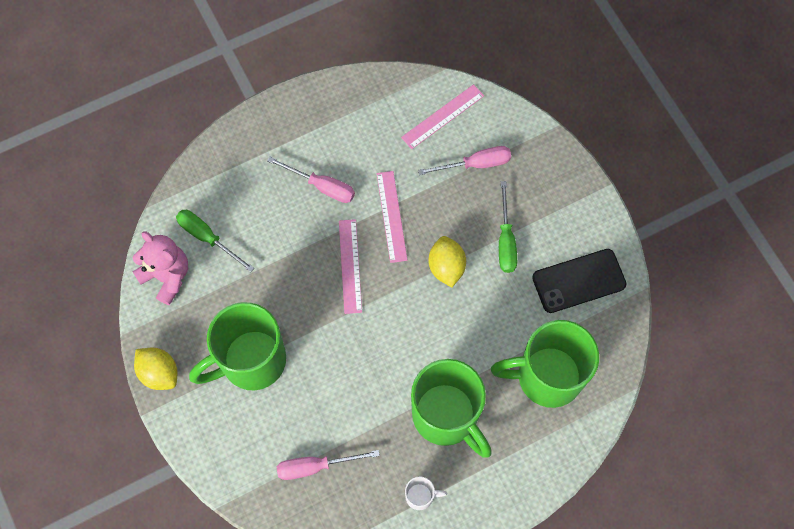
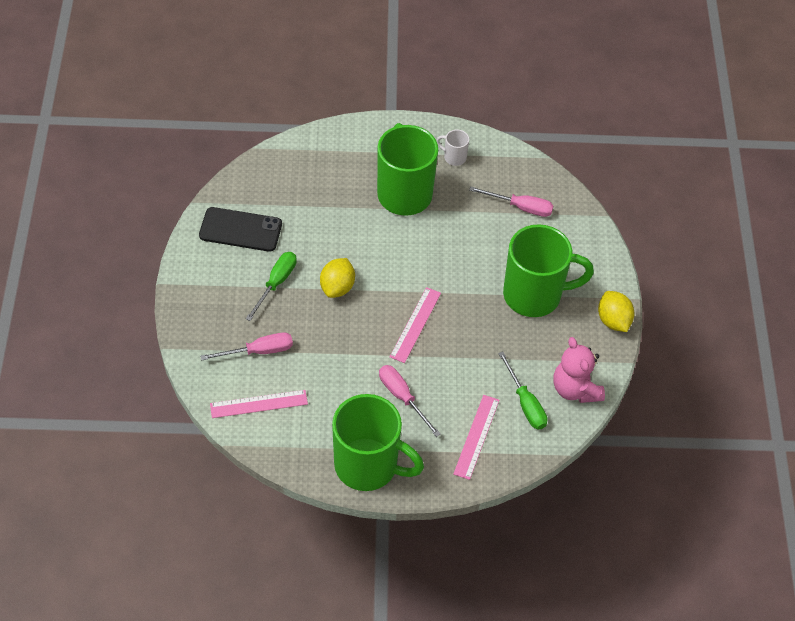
camera: 155 degrees left, 15 degrees down
(391, 216) = (357, 345): pink ruler -> pink ruler (476, 436)
(475, 164) = (258, 351): pink screwdriver -> pink screwdriver turned 150 degrees clockwise
(547, 376) = (312, 183): green mug -> green mug (368, 466)

